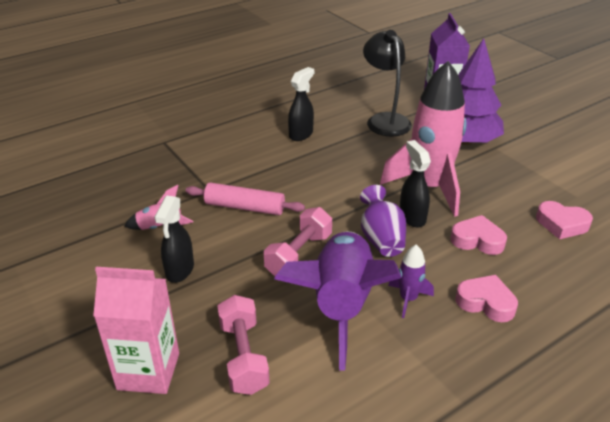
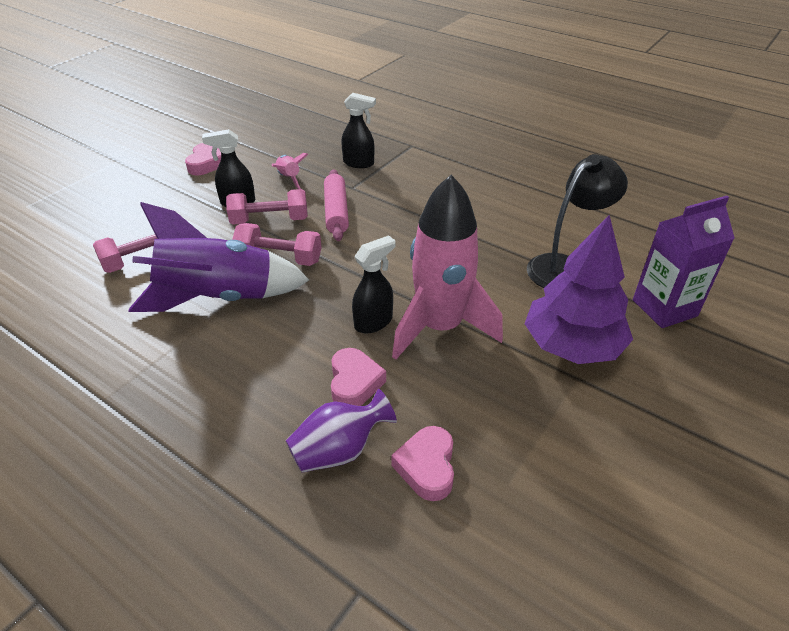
camera: 70 degrees right, 5 degrees up
(148, 371) = (126, 220): pink carton -> none
(230, 252) = (270, 220): none -> pink dumbbell
(301, 134) = (483, 215): black spray bottle -> black spray bottle (359, 163)
(381, 239) = (325, 306): purple vase -> purple vase (339, 450)
(408, 299) = (236, 340): purple rocket -> none
(486, 302) = (246, 402): pink heart -> pink heart (206, 164)

